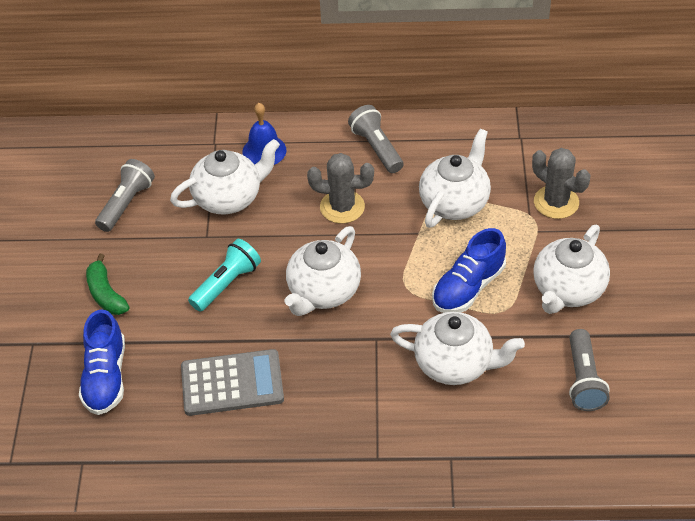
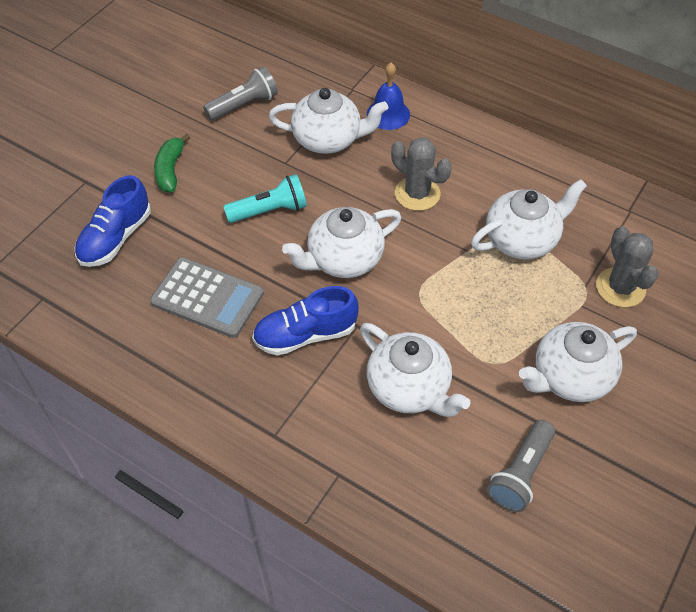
camera: 30 degrees right, 5 degrees up
(376, 148) = (487, 157): grey flashlight -> none
(468, 287) = (476, 324): blue shoe -> blue shoe (305, 335)

